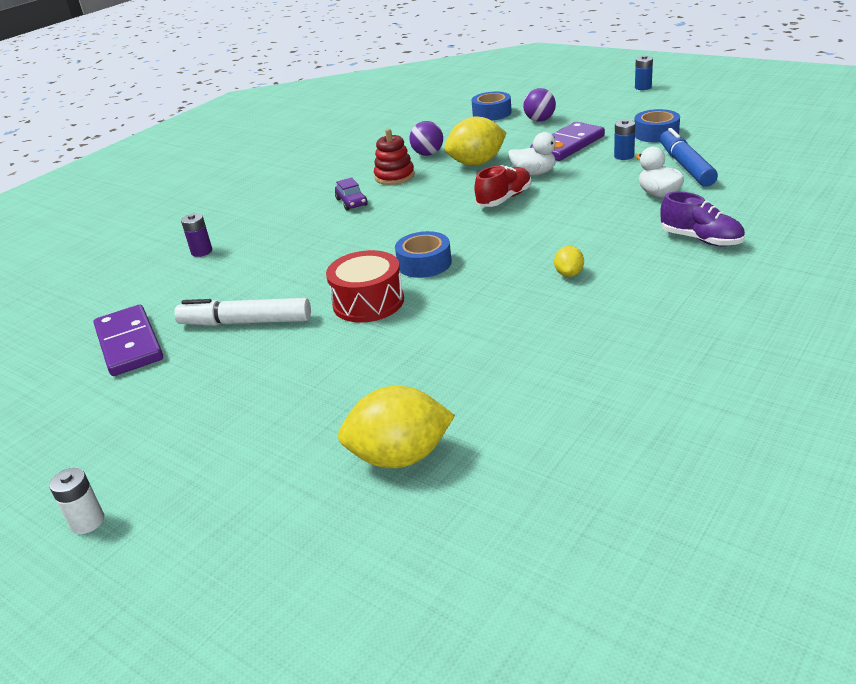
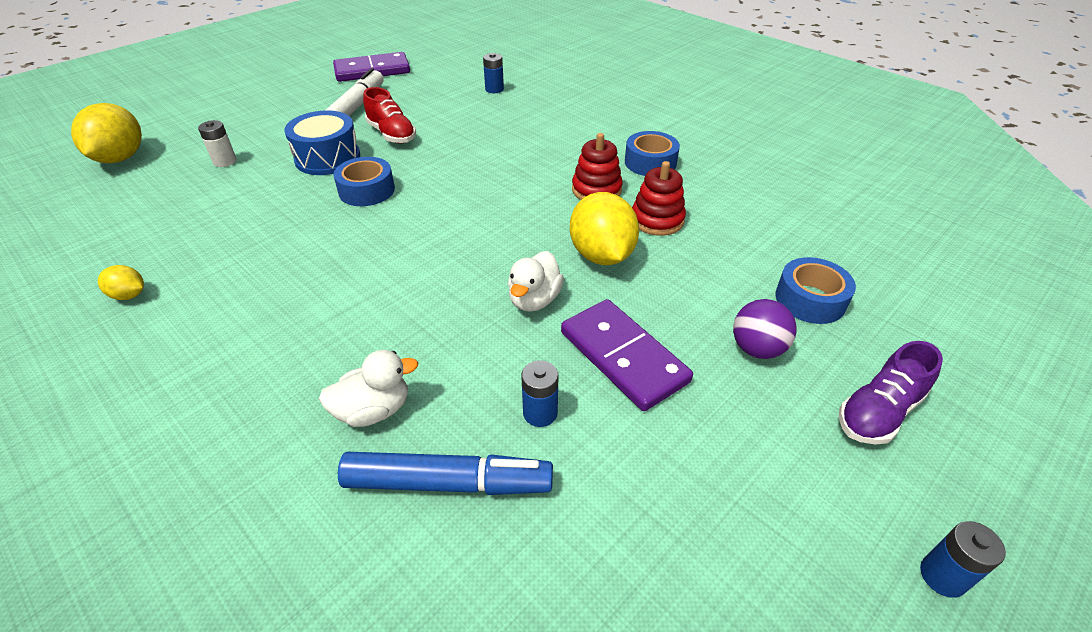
camera: 95 degrees right, 10 degrees up
(87, 522) = (200, 71): white battery -> white battery (225, 161)
(201, 251) = (494, 89): purple battery -> blue battery
(351, 202) = (542, 160): purple car -> none
(368, 302) = (327, 158): red drum -> blue drum
(428, 154) = (657, 220): purple ball -> red stacking toy
(504, 199) = (472, 261): red shoe -> red shoe (392, 134)
(569, 274) = (254, 275): yellow lemon -> yellow lemon (129, 295)
(656, 134) = (621, 494): blue tape -> blue tape (650, 162)
(701, 239) = (213, 408): purple shoe -> purple shoe (878, 412)

